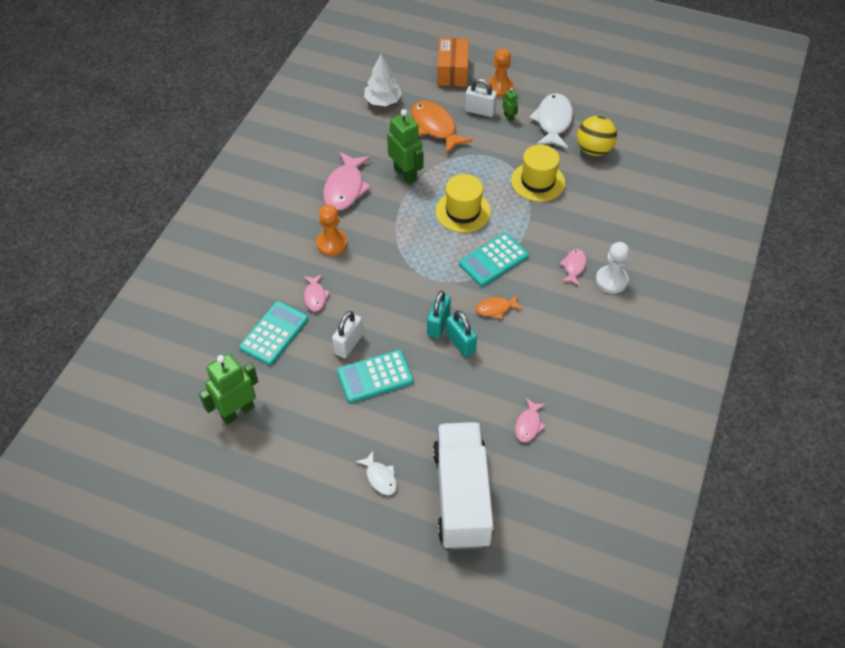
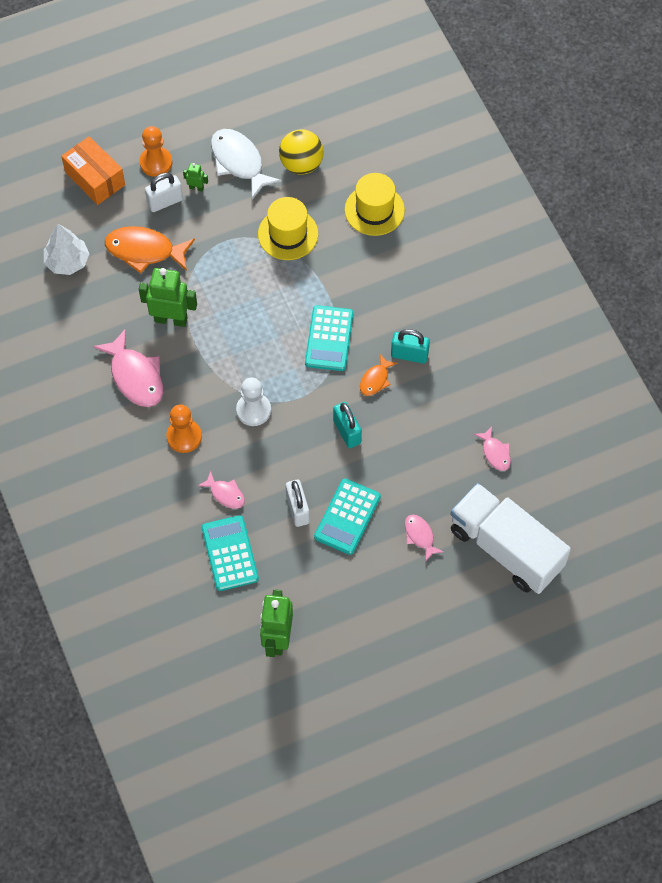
camera: 45 degrees left, 10 degrees up
(380, 477) = (436, 588): white fish -> none
(460, 343) = (380, 433): turquoise padlock -> turquoise padlock (409, 355)
(463, 211) = (258, 314): yellow hat -> yellow hat (374, 210)
(574, 267) = (396, 291): pink fish -> pink fish (420, 536)
(611, 280) = (435, 279): white pawn -> white pawn (253, 410)

